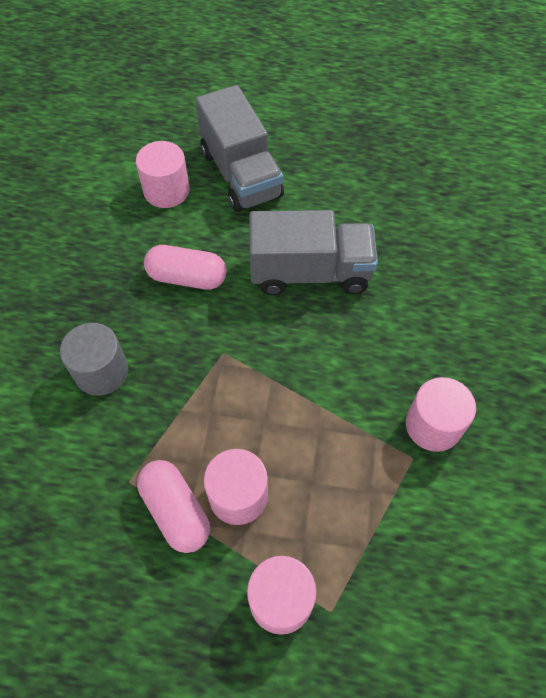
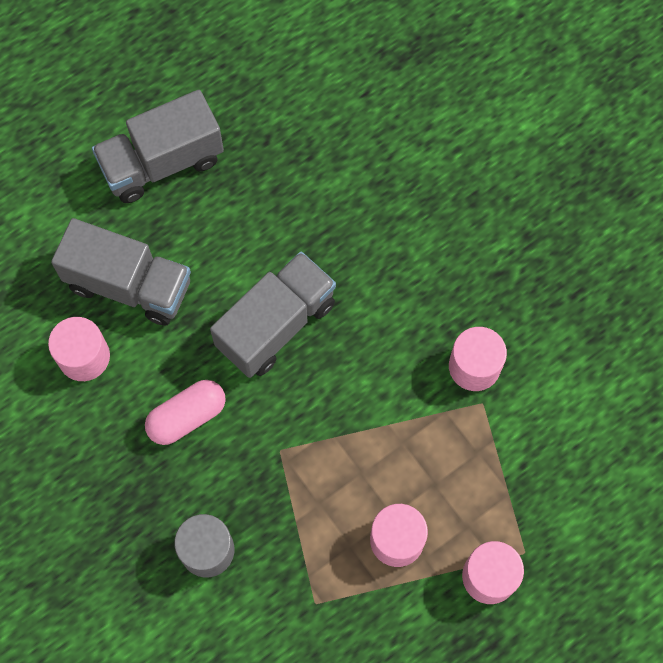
camera: 45 degrees left, 10 degrees up
(176, 511) = (367, 590): pink capsule -> none
(339, 126) = (162, 163): none -> grey truck

